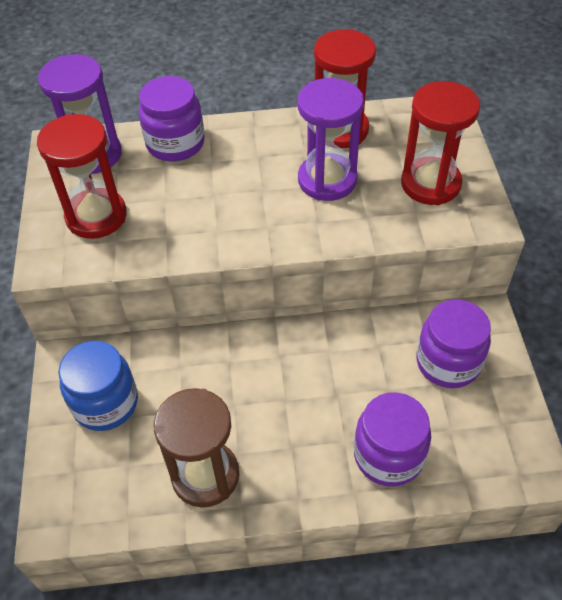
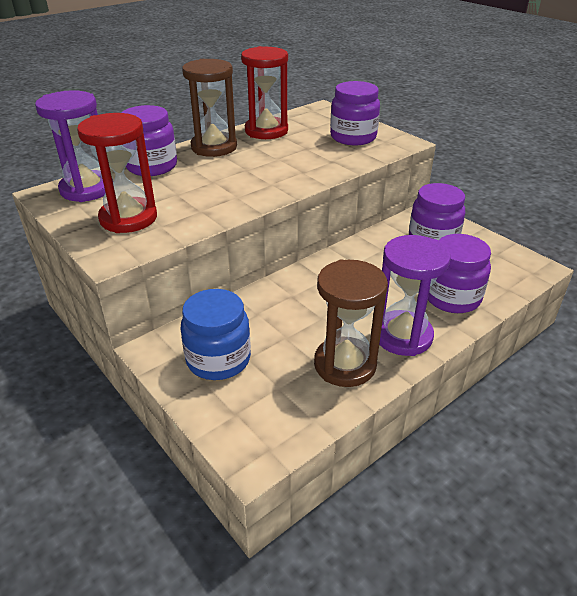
camera: 35 degrees left, 15 degrees down
(260, 137) = (214, 147): none -> brown hourglass
(327, 180) = (286, 153): purple hourglass -> purple hourglass (402, 336)
(430, 184) = (353, 137): red hourglass -> purple jar

